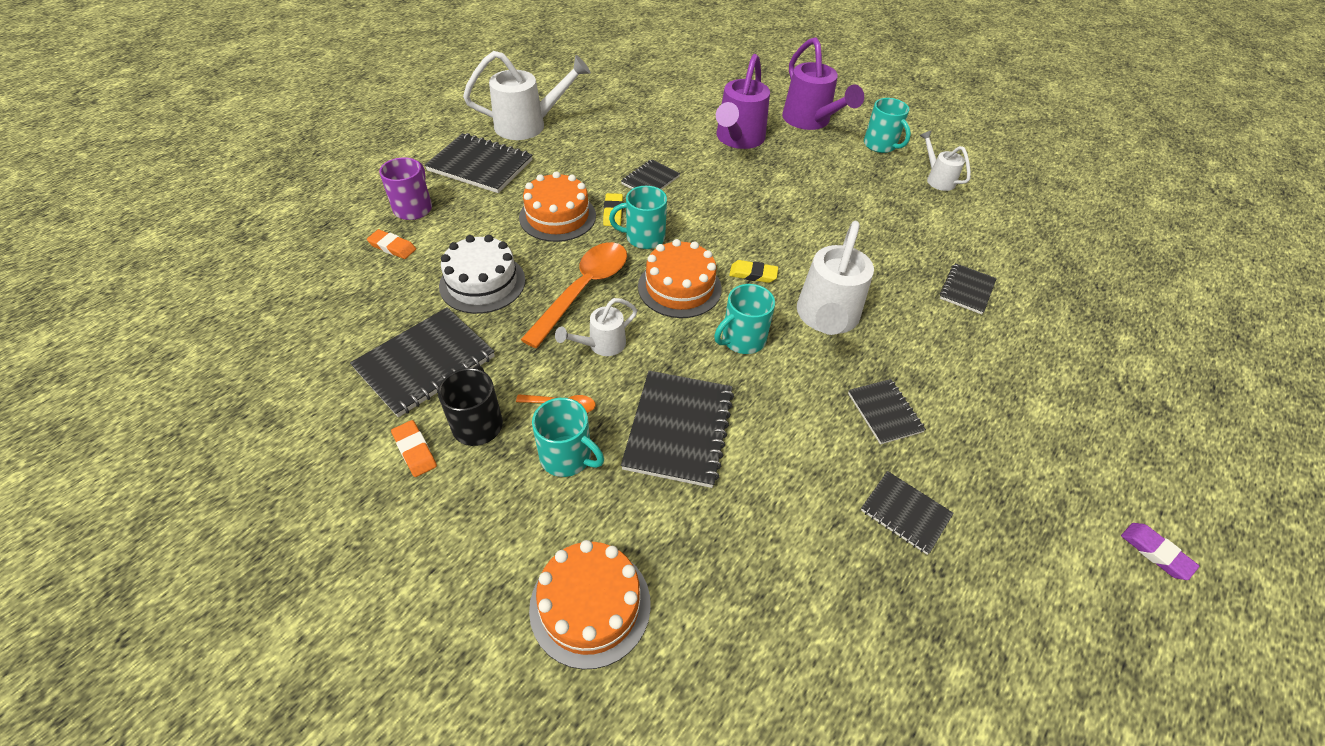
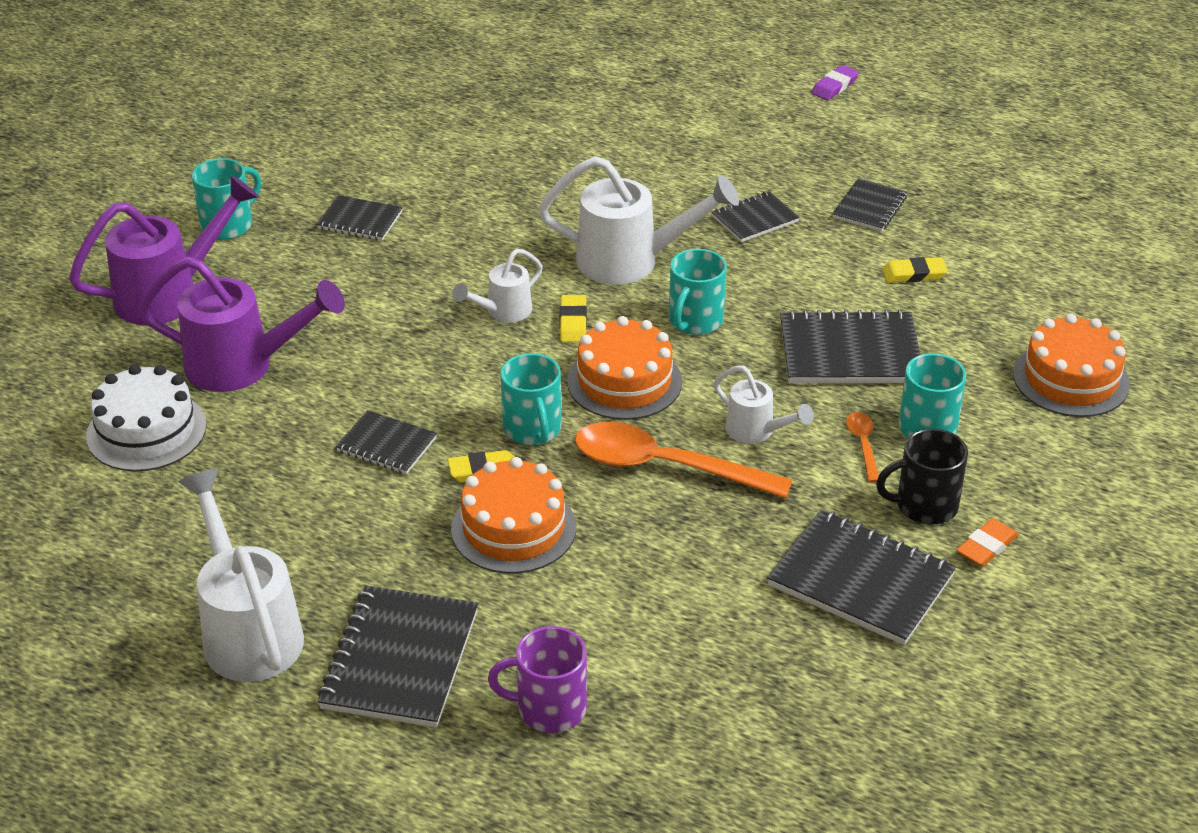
camera: 100 degrees left, 10 degrees down
(392, 247) = (655, 699): orange eraser -> none
(482, 283) = (693, 570): white cake -> white cake (146, 431)
(742, 339) = (695, 321): turquoise mug -> turquoise mug turned 75 degrees clockwise
(786, 517) = (914, 274): none -> yellow eraser
(937, 179) = (307, 177): white watering can -> white watering can (503, 312)
(967, 290) = (538, 163): black notebook -> black notebook (360, 220)

